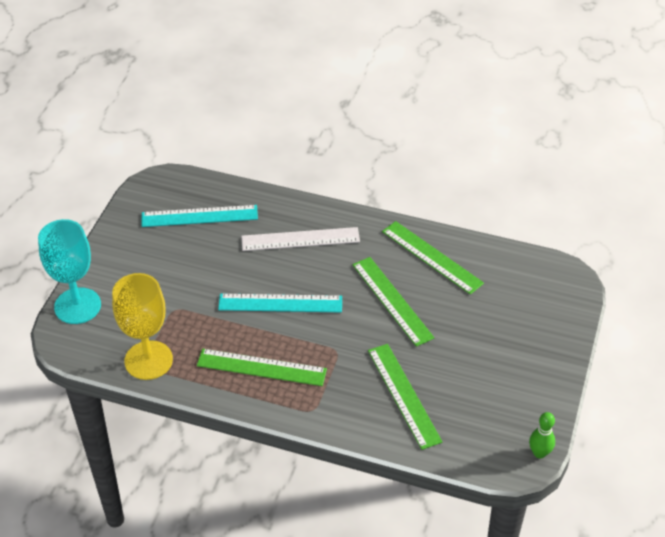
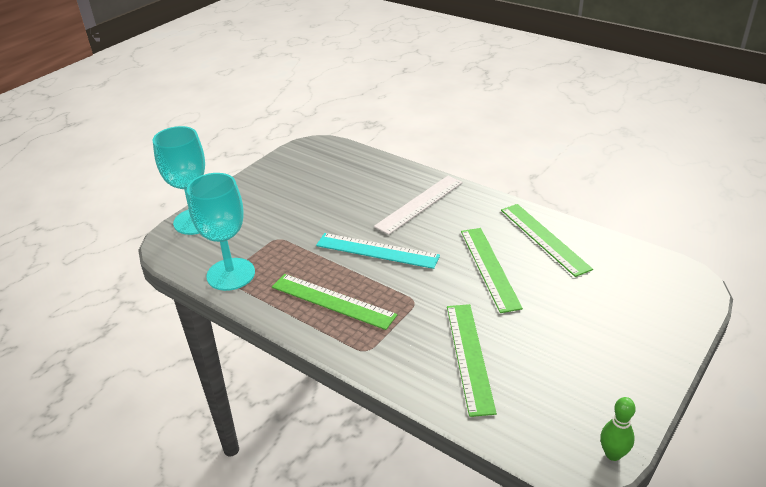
camera: 20 degrees right, 10 degrees down
(148, 360) = (231, 274): yellow goblet -> turquoise goblet
(199, 216) = (336, 174): turquoise ruler -> none
(300, 239) = (419, 204): white ruler -> white ruler turned 60 degrees counterclockwise

